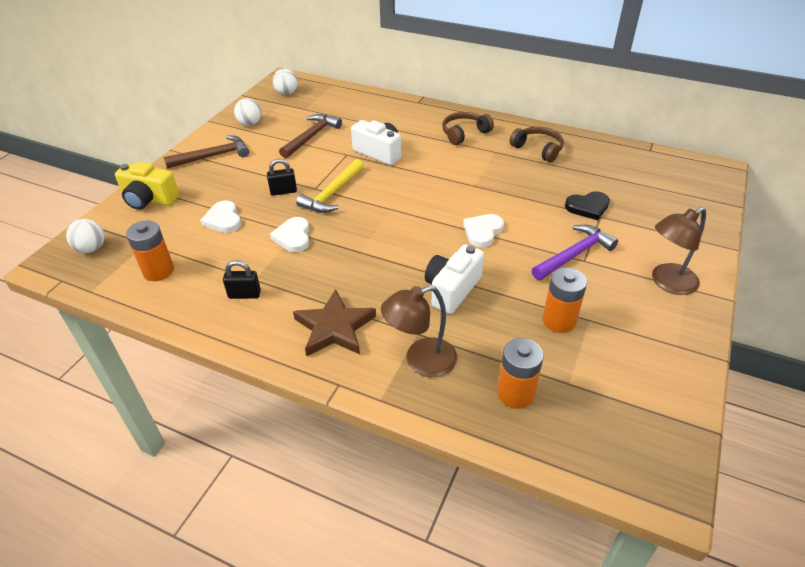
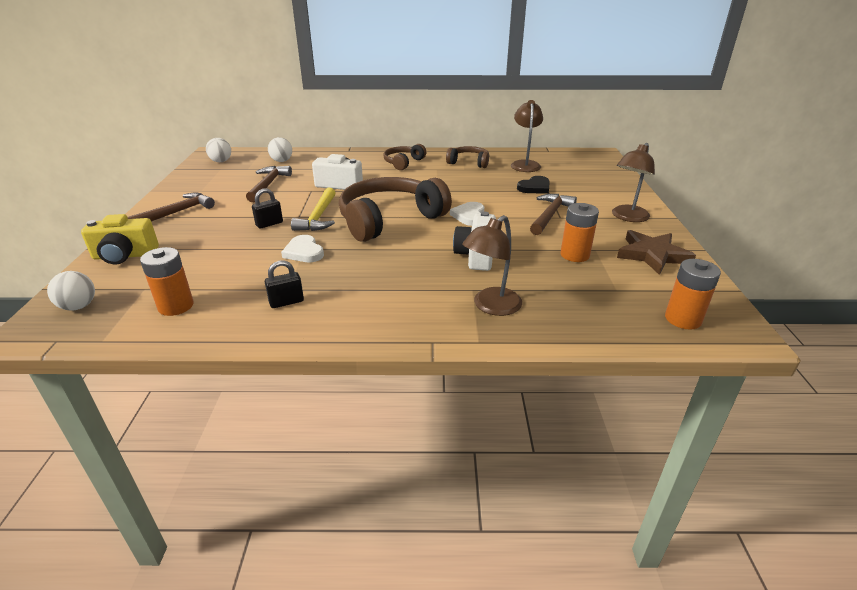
camera: 25 degrees left, 10 degrees down
(223, 219) = (221, 254): white heart -> none
(250, 124) = (199, 186): white ball -> white ball (281, 161)
(334, 328) = (395, 304): brown star -> brown star (652, 255)
(397, 215) = (389, 219): none -> brown headphones
(515, 393) = (584, 307): orange battery -> orange battery (683, 319)
(574, 254) = (550, 215): purple hammer -> brown hammer
(603, 166) = (525, 164): none -> brown lamp

